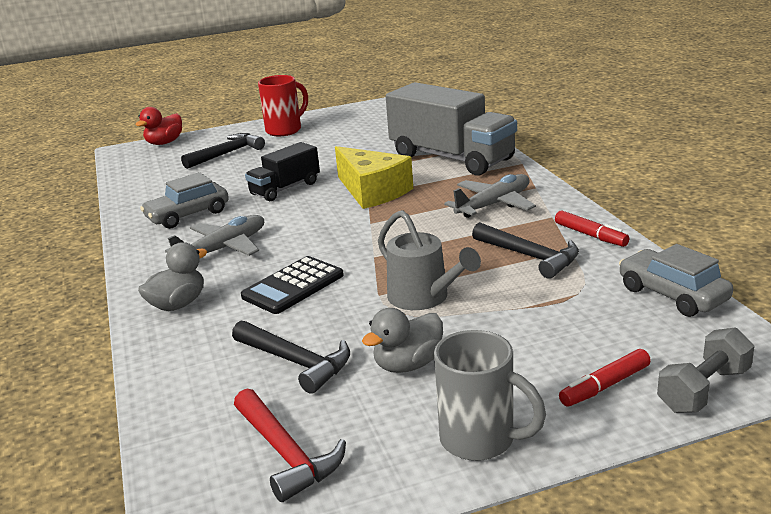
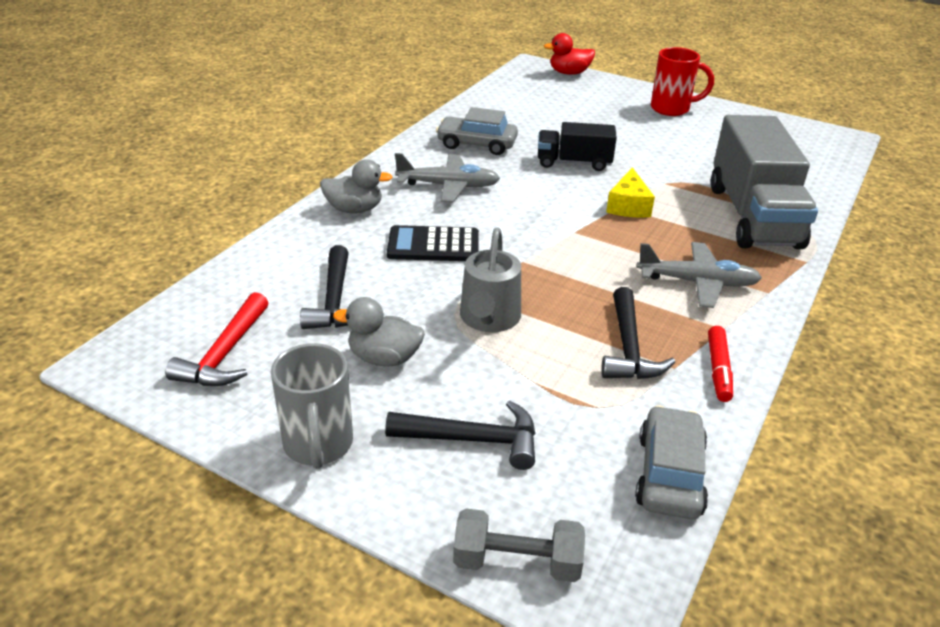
camera: 45 degrees right, 10 degrees up
(227, 154) = (592, 107): black hammer -> black hammer (473, 439)
(372, 191) = (628, 206): yellow cheese -> yellow cheese, size x0.63
(605, 386) = (460, 489): red marker -> none

